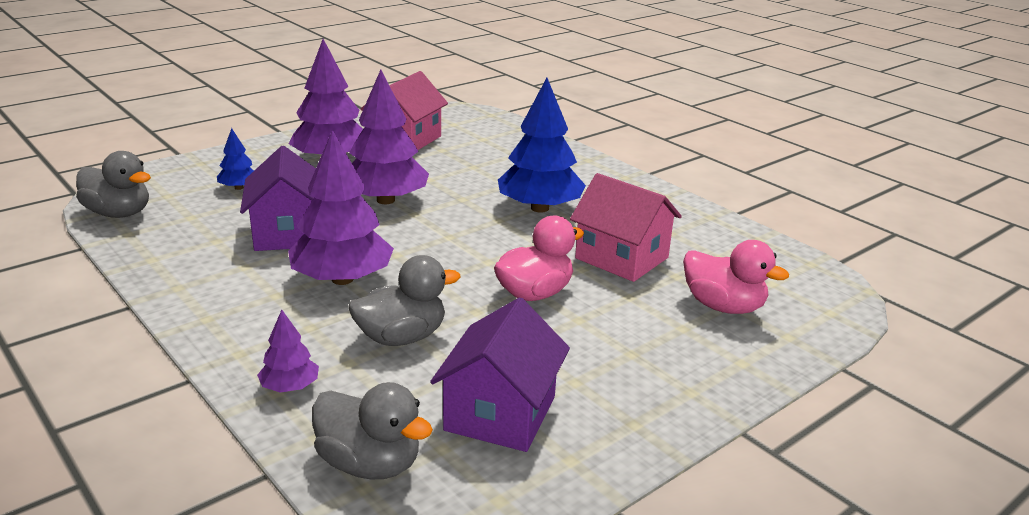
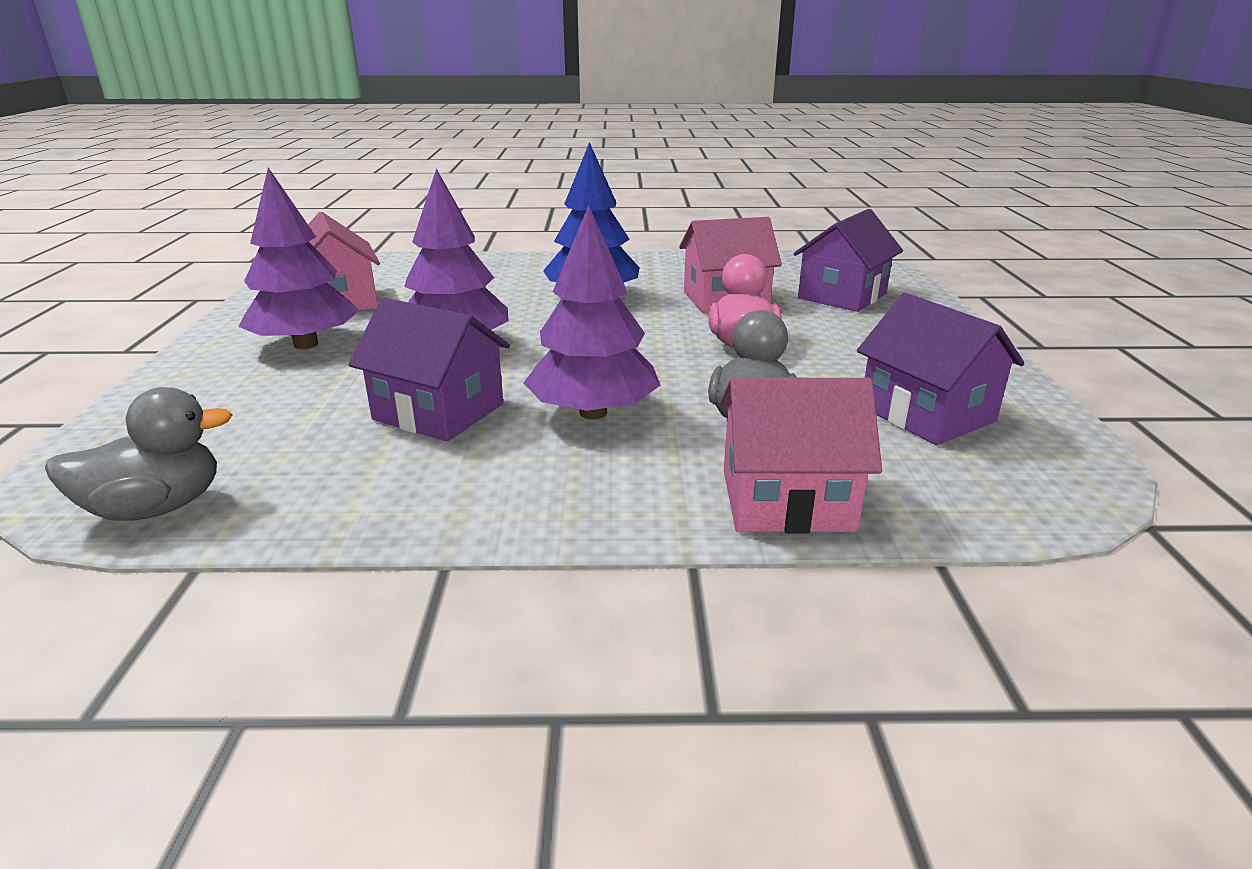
camera: 50 degrees left, 0 degrees up
(239, 187) = (262, 409): blue tree -> none
(290, 387) = (786, 500): purple tree -> pink house
(370, 464) = (968, 496): grey duck -> none
(723, 306) = (842, 296): pink duck -> purple house

